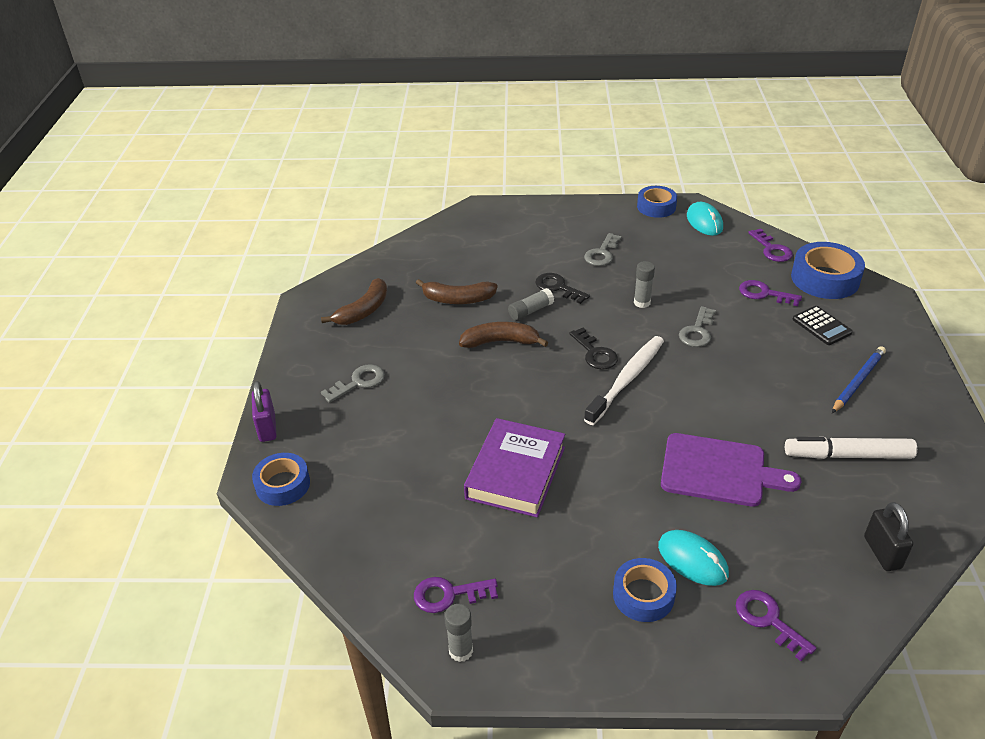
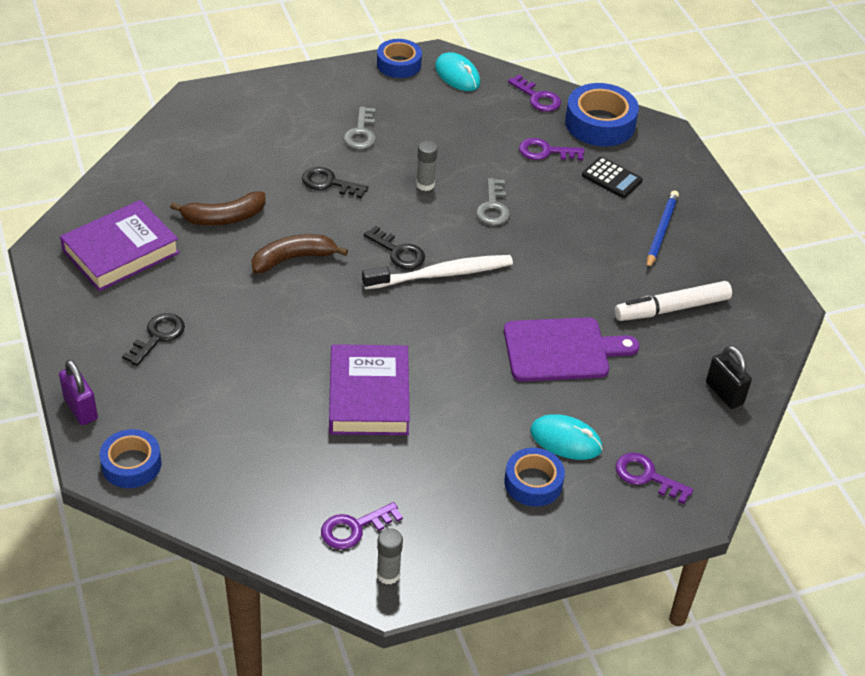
camera: 25 degrees left, 5 degrees up
(358, 382) = (158, 336): grey key -> black key
(363, 310) = (121, 252): brown banana -> purple book
(530, 311) = (311, 216): grey glue stick -> none
(627, 379) = (441, 274): white toothbrush -> white toothbrush turned 60 degrees clockwise

